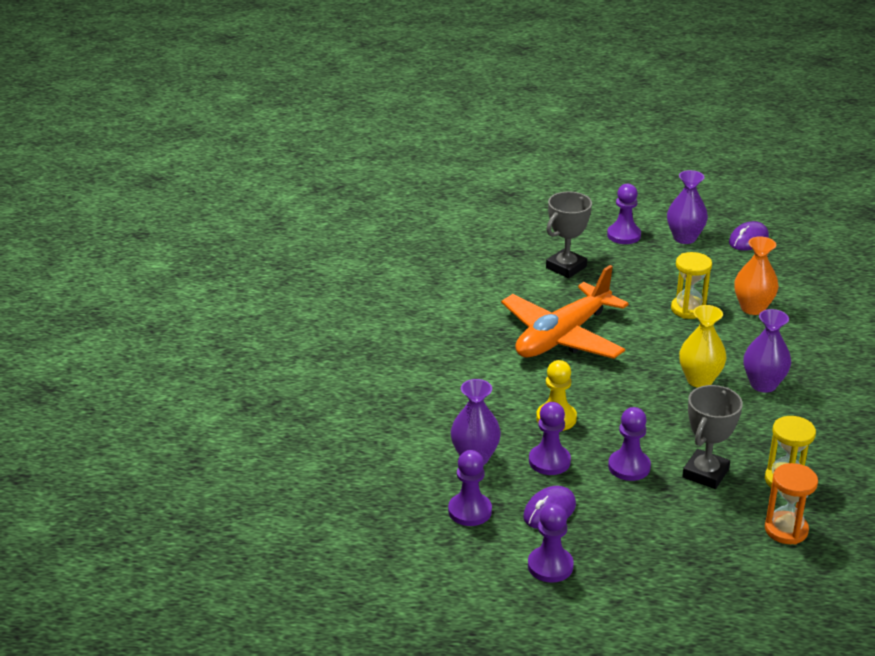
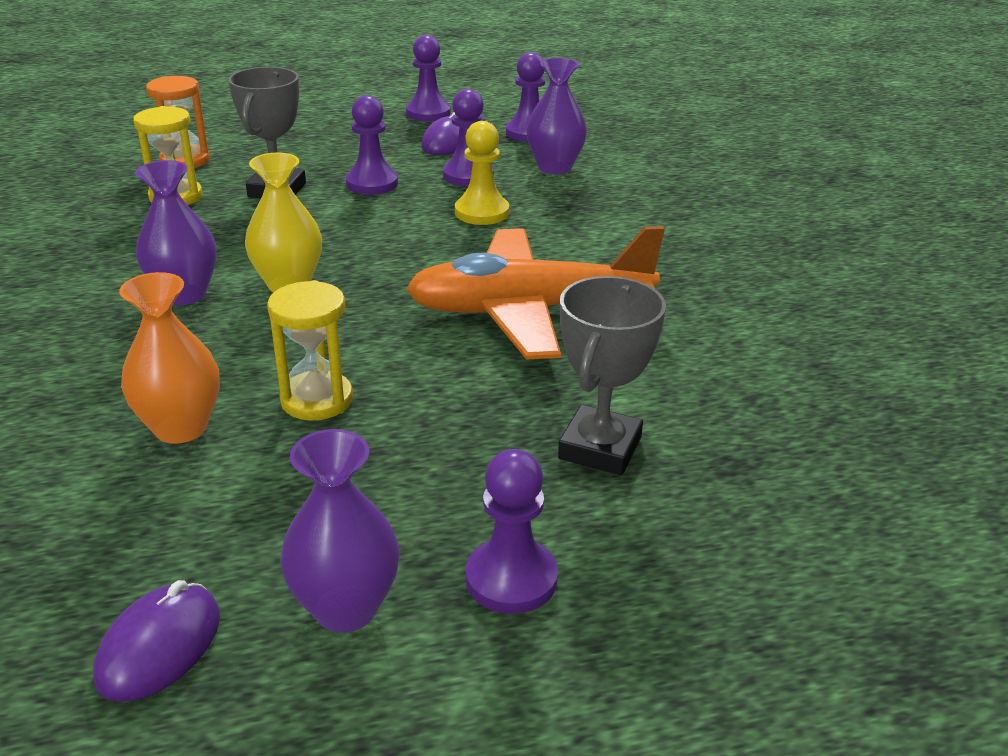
camera: 160 degrees right, 0 degrees up
(562, 336) = (529, 310): orange plane -> orange plane turned 120 degrees counterclockwise

